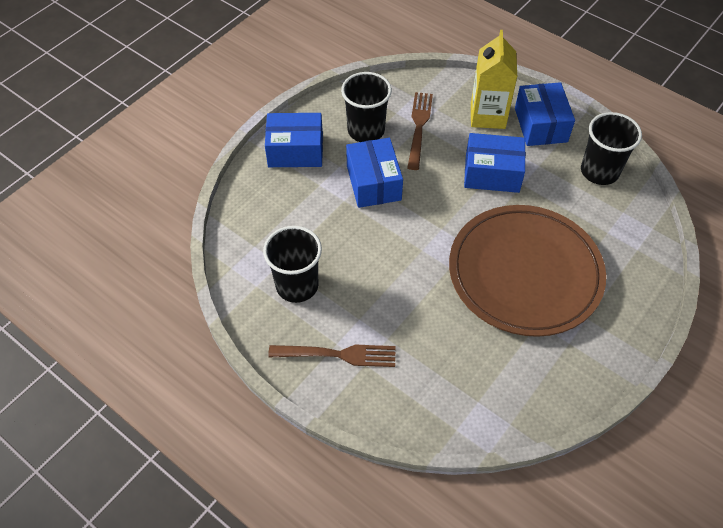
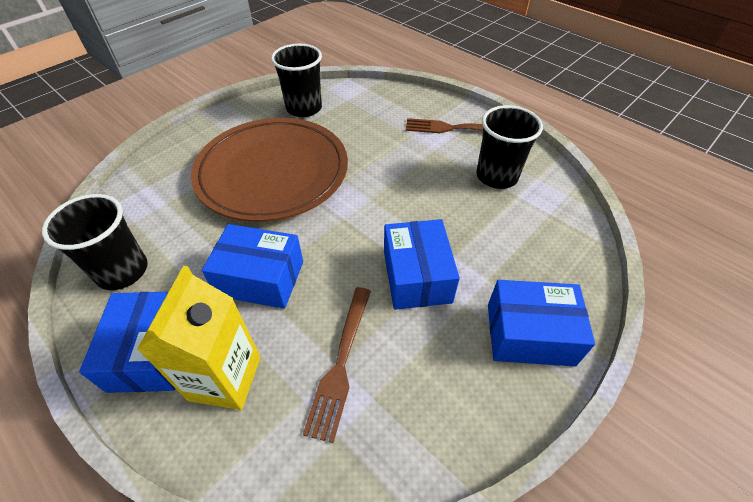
camera: 175 degrees left, 5 degrees down
(366, 130) = (425, 363): black cup -> black cup (304, 108)

